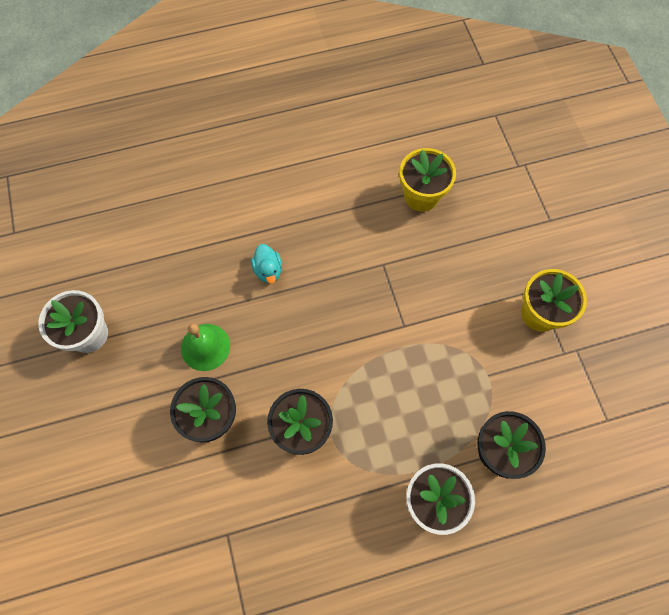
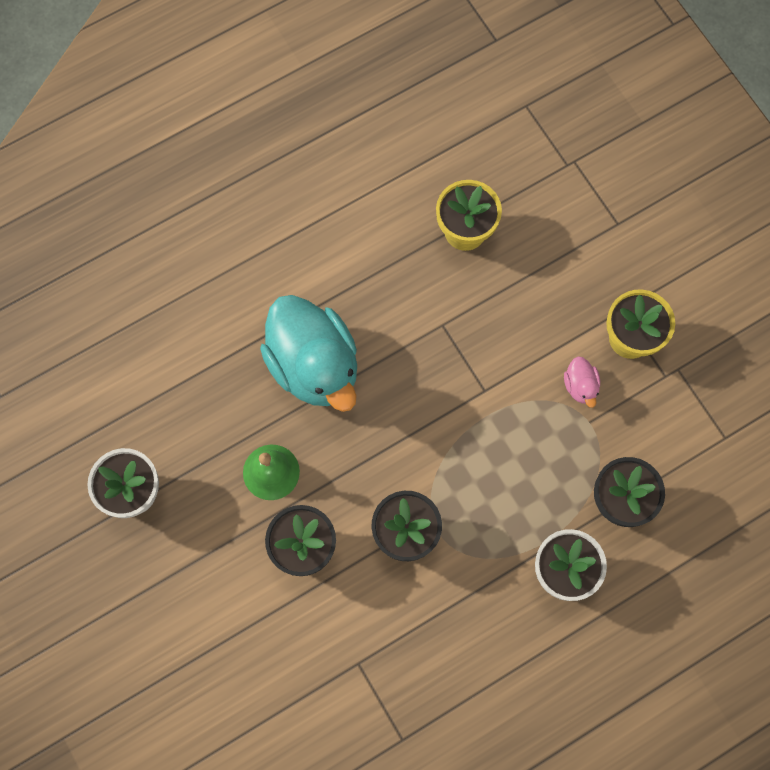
camera: 15 degrees left, 5 degrees up
(268, 270) = (314, 365): turquoise duck -> turquoise duck, size x2.50
(487, 343) = (580, 386): none -> pink duck

